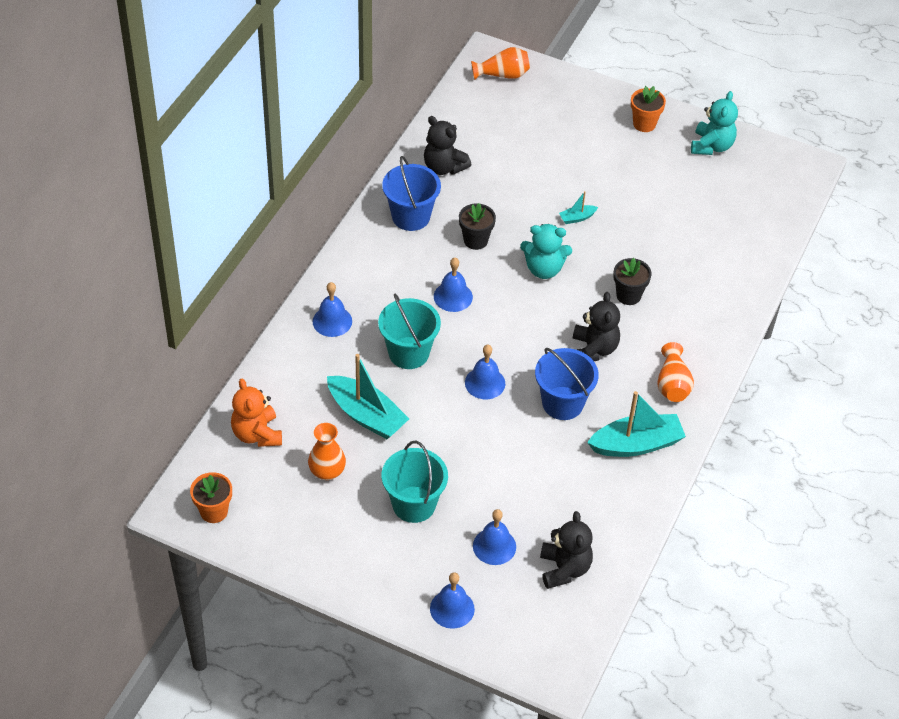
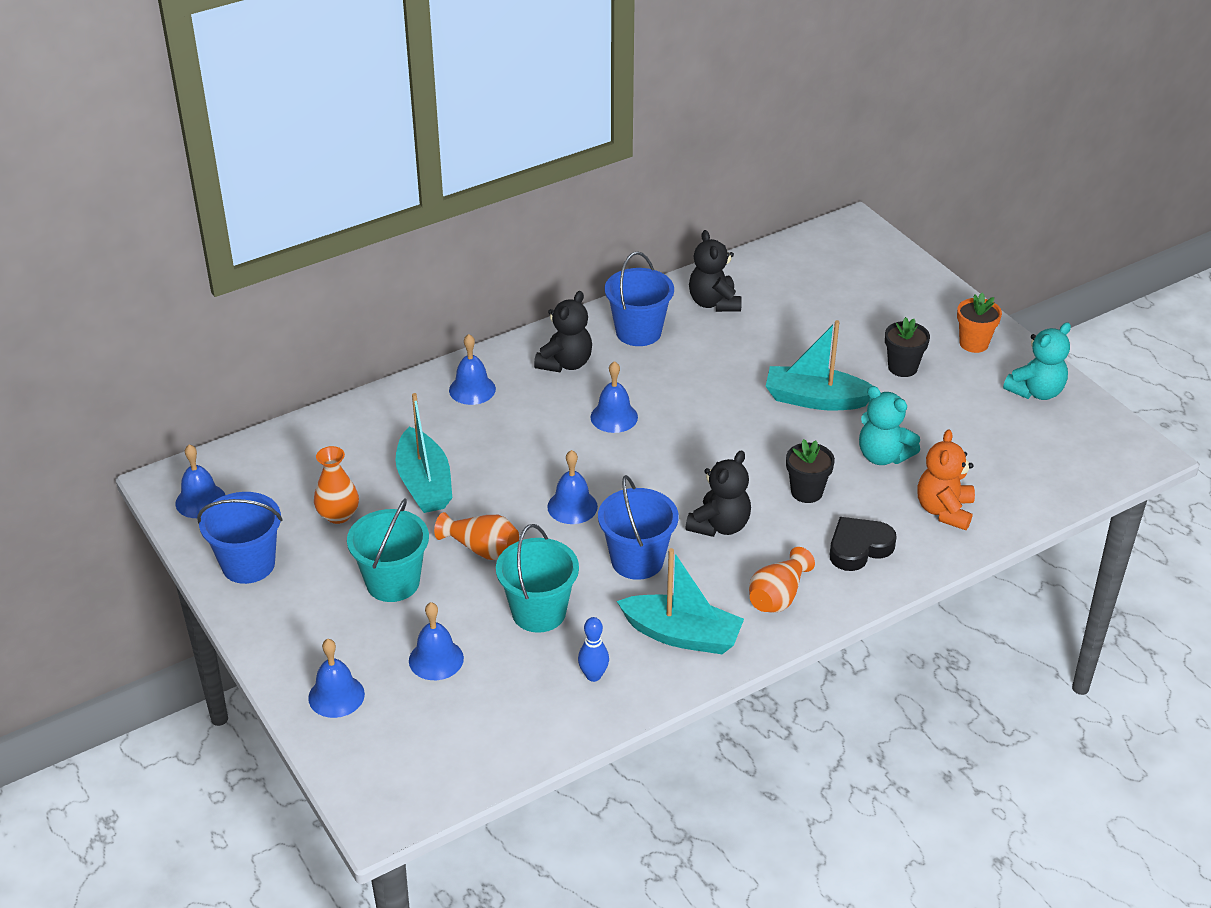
camera: 35 degrees right, 10 degrees down
(214, 511) = (200, 501): orange flower pot -> blue bell
(257, 434) = (305, 454): orange teddy bear -> orange teddy bear (944, 510)
(298, 543) = (248, 564): none -> blue bucket
(408, 353) = (520, 447): turquoise bucket -> turquoise bucket (539, 612)
(475, 240) = (686, 377): black flower pot -> black flower pot (902, 367)
(503, 75) = (854, 247): orange vase -> orange vase (482, 549)
(544, 269) = (734, 431): turquoise teddy bear -> turquoise teddy bear (883, 456)
(564, 569) = (488, 716): black teddy bear -> black teddy bear (565, 363)
(577, 218) = (815, 399): turquoise boat -> turquoise boat, size x2.19
(605, 503) = (593, 676): none -> blue bowling pin
(693, 322) = (859, 548): none -> black heart

